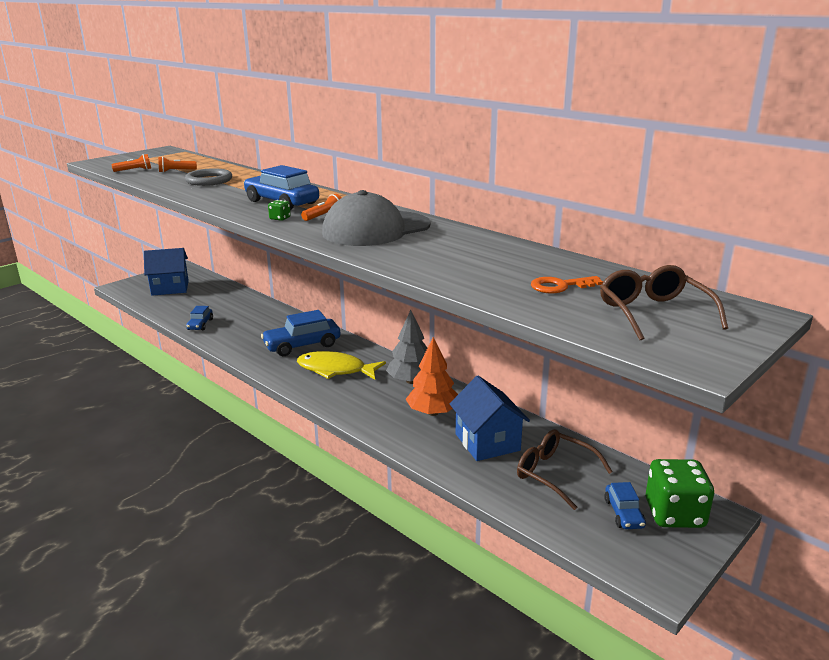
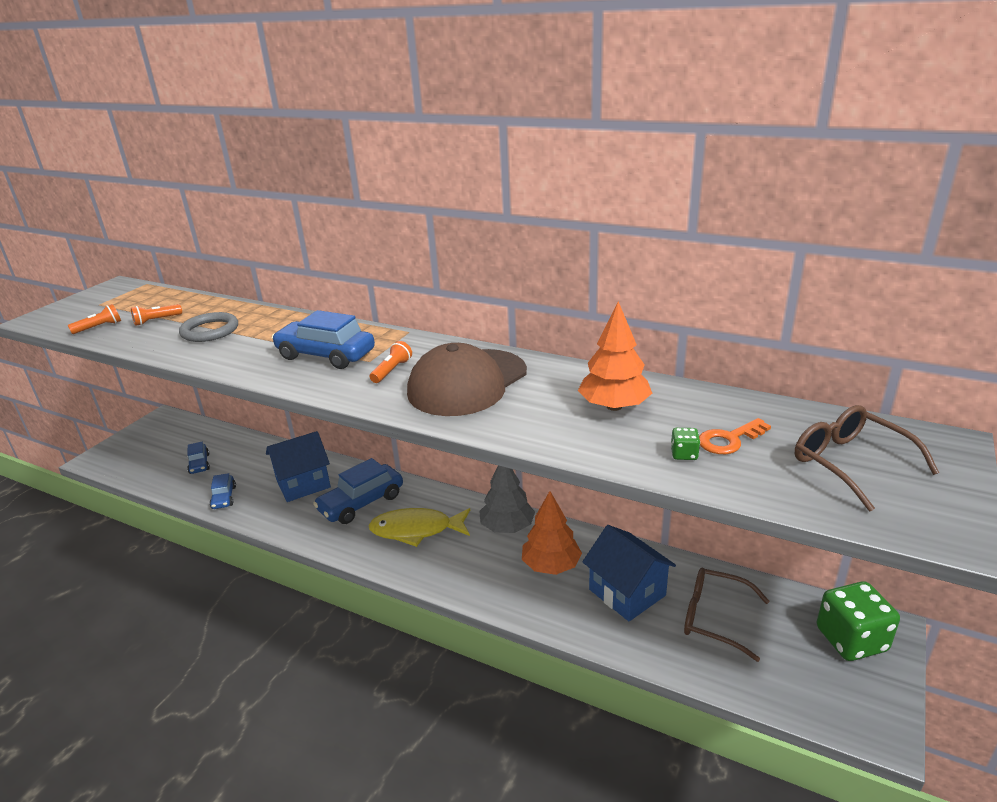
camera: 15 degrees left, 5 degrees up
(170, 288) = (160, 450): blue house -> blue house (303, 483)
(280, 218) = (341, 383): green dice -> green dice (684, 454)
(376, 229) = (467, 382): grey cap -> brown cap
(481, 256) = (614, 406): none -> orange tree
(623, 513) = (805, 652): blue car -> blue car (199, 464)

